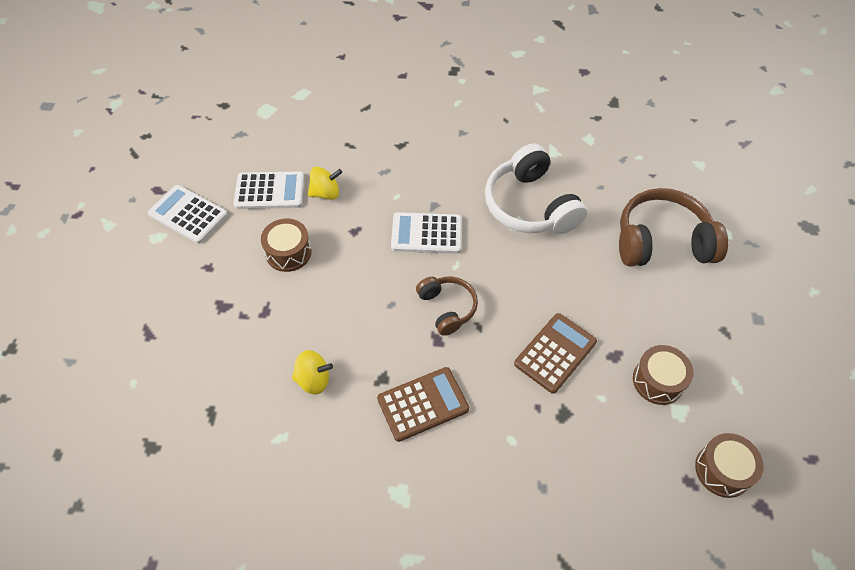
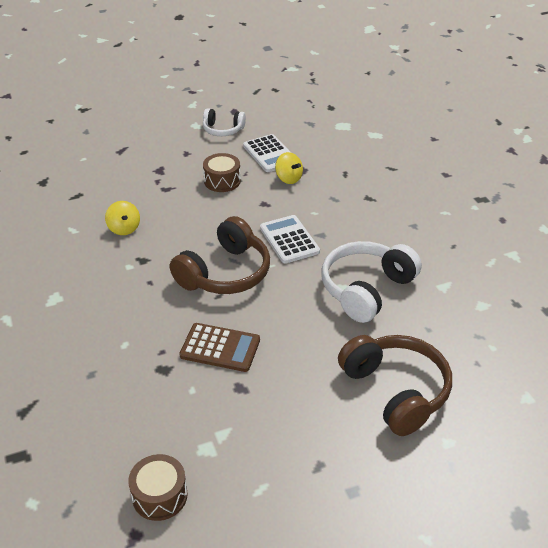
camera: 65 degrees right, 15 degrees down
(188, 214) = (223, 130): white calculator -> white headphones
(423, 404) = (132, 287): brown calculator -> none
(447, 308) = (225, 273): brown headphones -> brown headphones, size x1.75
(658, 381) = (230, 425): brown drum -> none

